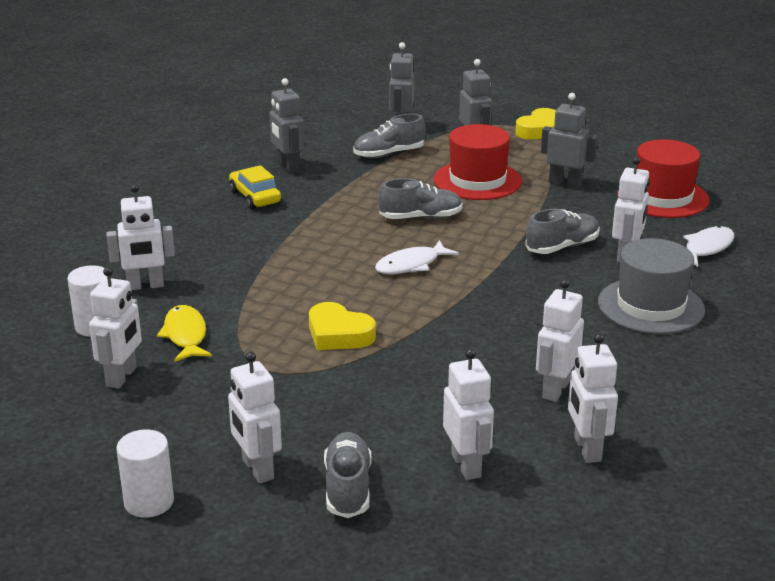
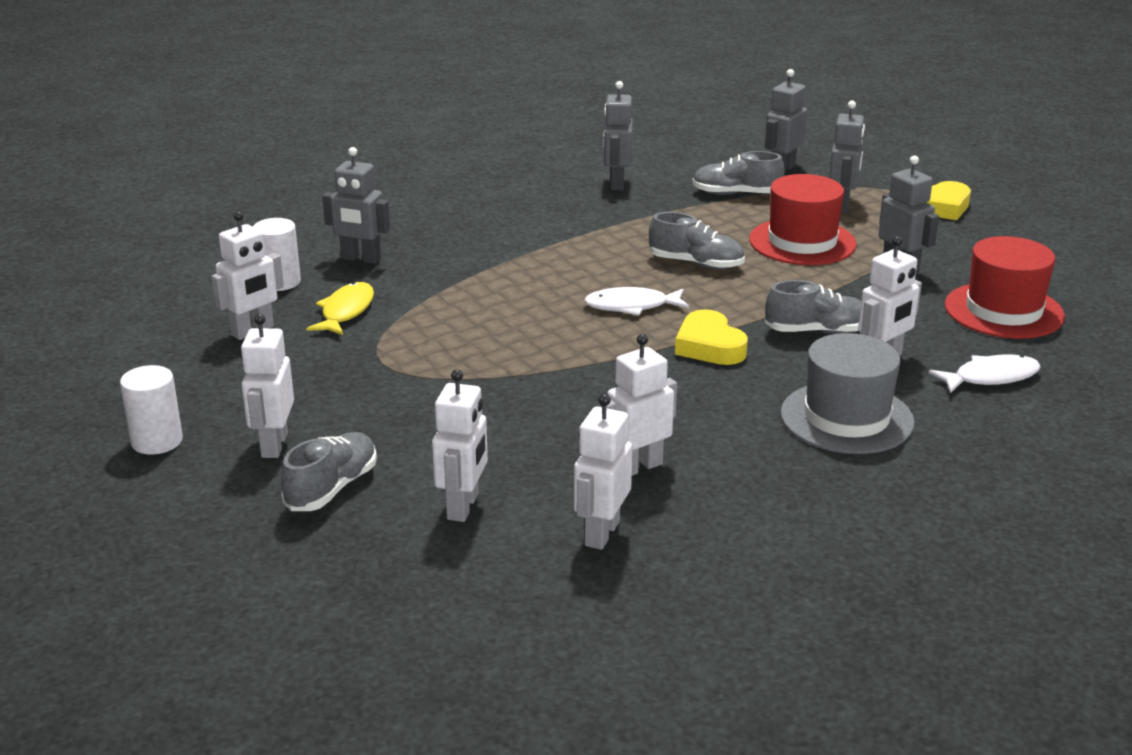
camera: 30 degrees right, 0 degrees up
(145, 286) = (361, 259): white robot -> grey robot
(255, 197) = (551, 204): yellow car -> none
(338, 334) = (484, 350): yellow heart -> yellow heart (709, 346)

